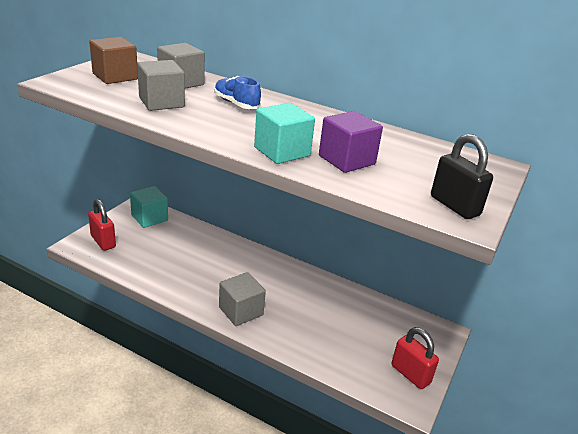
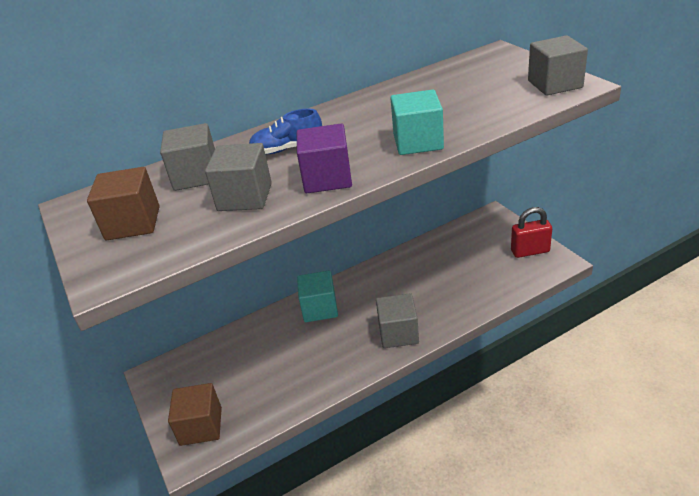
camera: 50 degrees left, 5 degrees up
(103, 241) = (201, 426): red padlock -> brown cube
(149, 218) = (187, 370): turquoise cube -> turquoise cube (320, 308)
(346, 160) = (453, 113): purple cube -> purple cube (327, 178)
(454, 206) = (555, 84): black padlock -> grey cube

